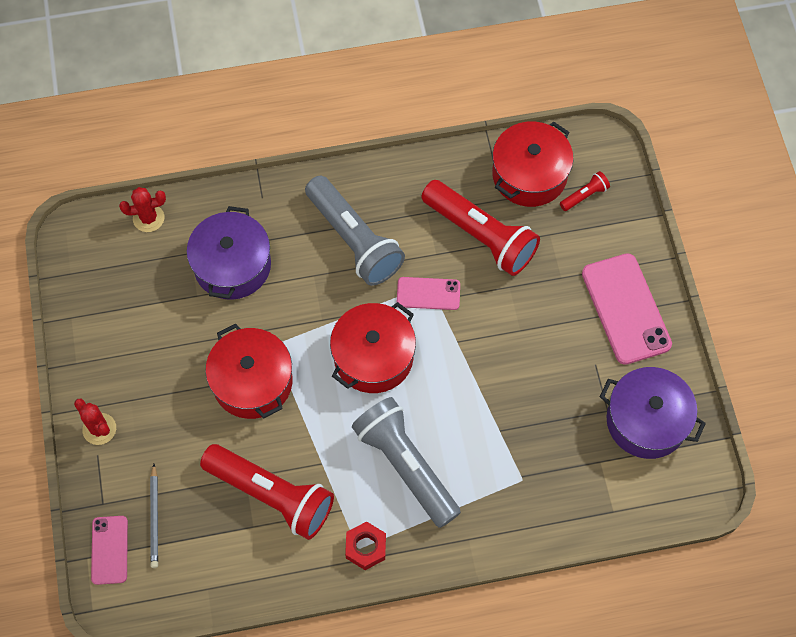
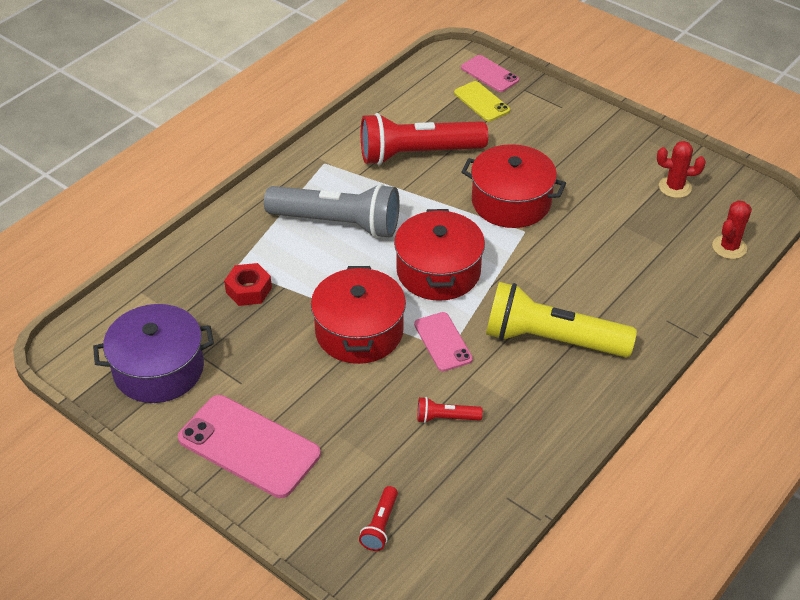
camera: 140 degrees right, 20 degrees down
(99, 429) = (579, 118): red cactus -> red cactus (675, 187)
(155, 518) = (481, 102): grey pencil -> yellow phone
(232, 265) = (623, 259): purple pot -> none
(354, 239) = (552, 340): grey flashlight -> yellow flashlight
(366, 548) = (319, 166): red nut -> red nut (248, 290)
(428, 293) = (443, 342): pink phone -> pink phone turned 75 degrees counterclockwise
(480, 235) = (446, 418): red flashlight -> red flashlight, size x0.42
(529, 174) = (455, 507): red pot -> red pot (359, 331)

